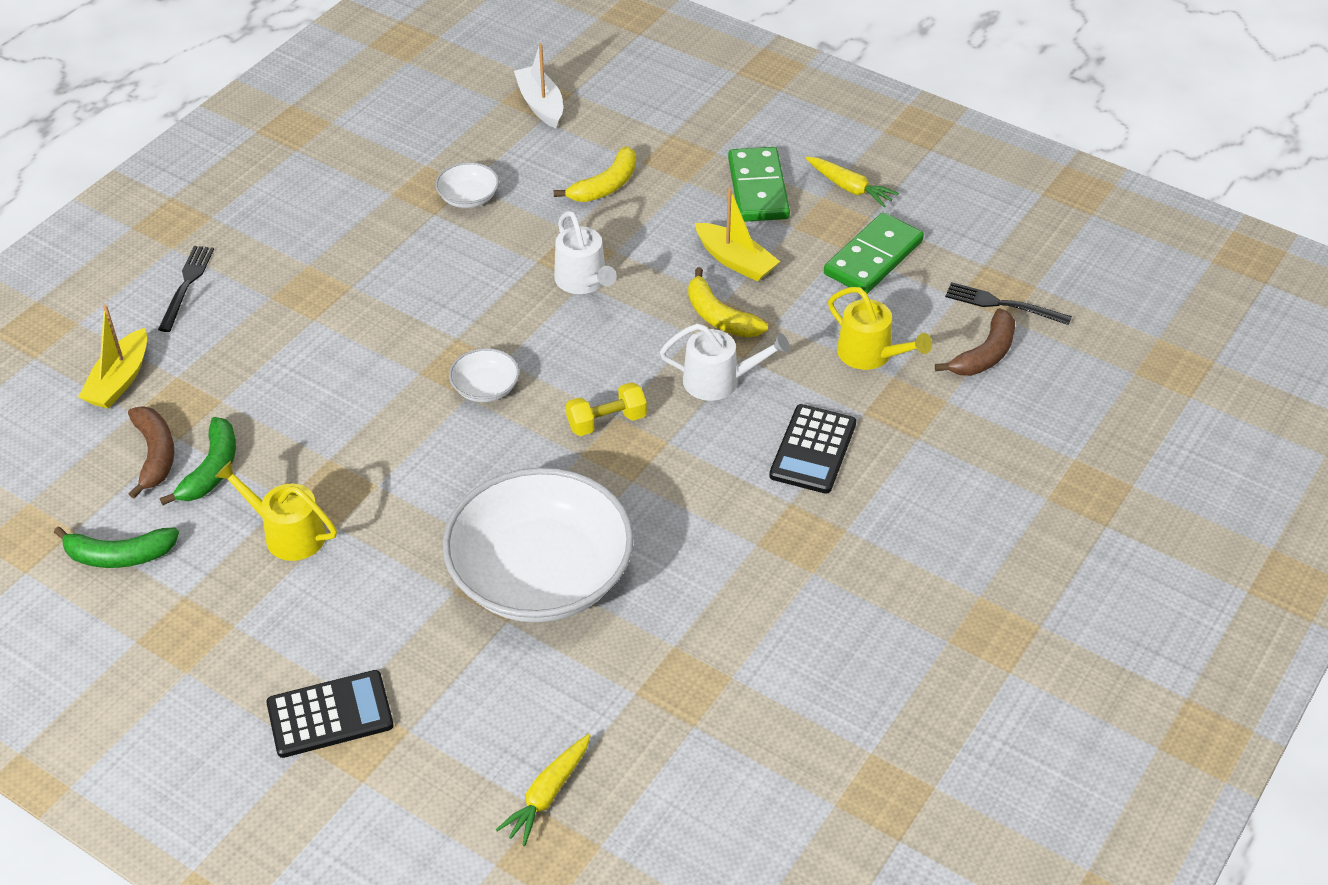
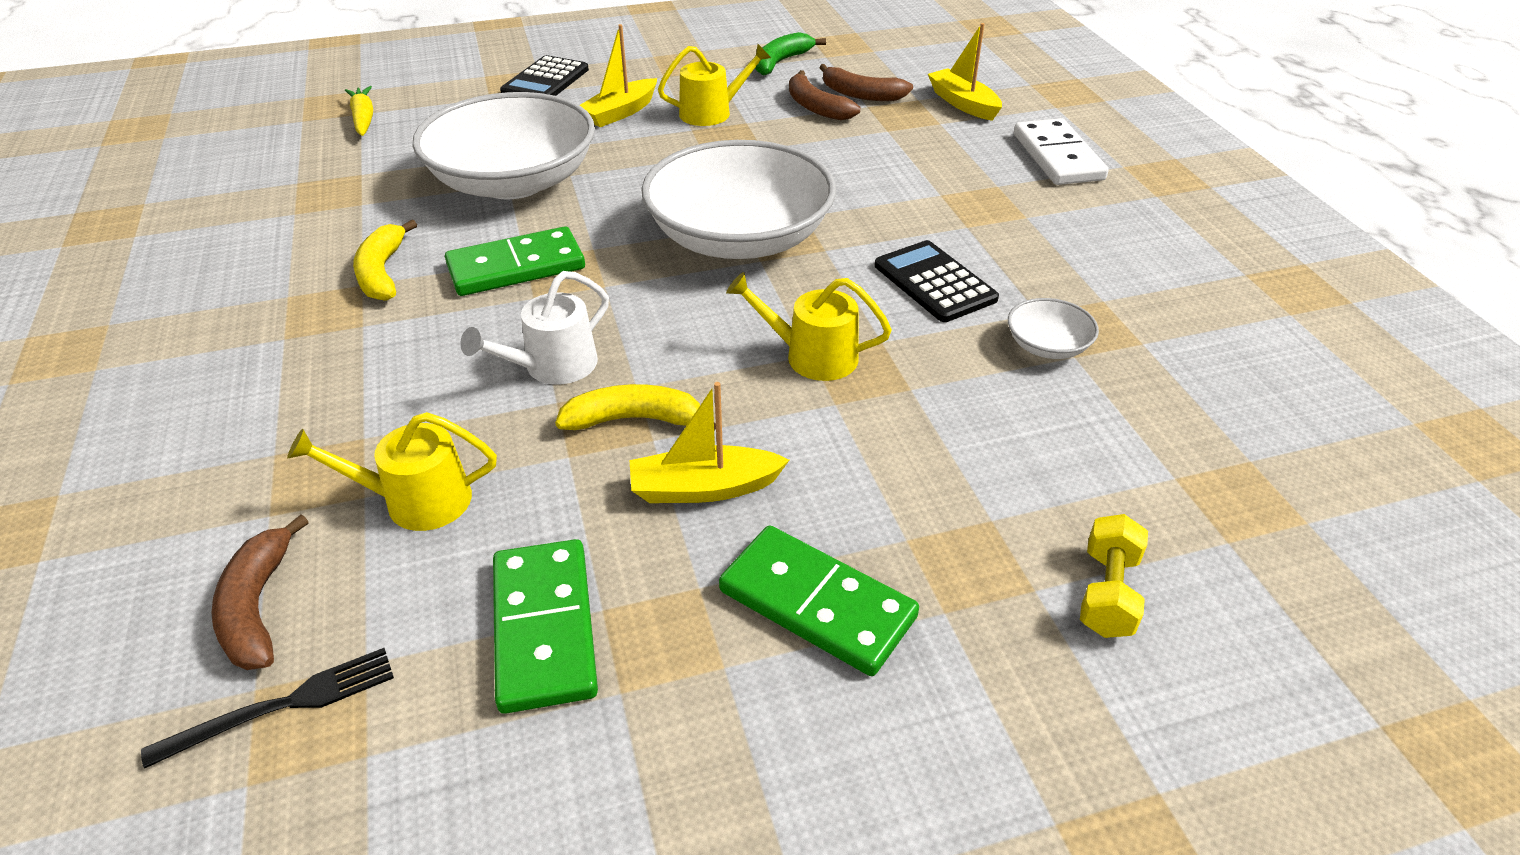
camera: 130 degrees right, 5 degrees down
(186, 285) = (1058, 157): black fork -> white domino
(212, 470) = (816, 107): green banana -> brown banana
(347, 600) = (620, 112): none -> yellow boat
(485, 388) = (739, 238): white bowl -> white bowl, size x2.44
(540, 104) = (1216, 493): white boat -> none
(583, 281) = (812, 356): white watering can -> yellow watering can
(606, 186) = (969, 459): yellow banana -> yellow banana (382, 272)
(606, 422) = (607, 278): yellow dumbbell -> yellow dumbbell (1107, 593)
(647, 477) = (516, 267): none -> green domino
(813, 450) = (384, 374): black calculator -> black calculator (934, 282)
(849, 188) = (707, 718): yellow carrot -> none

